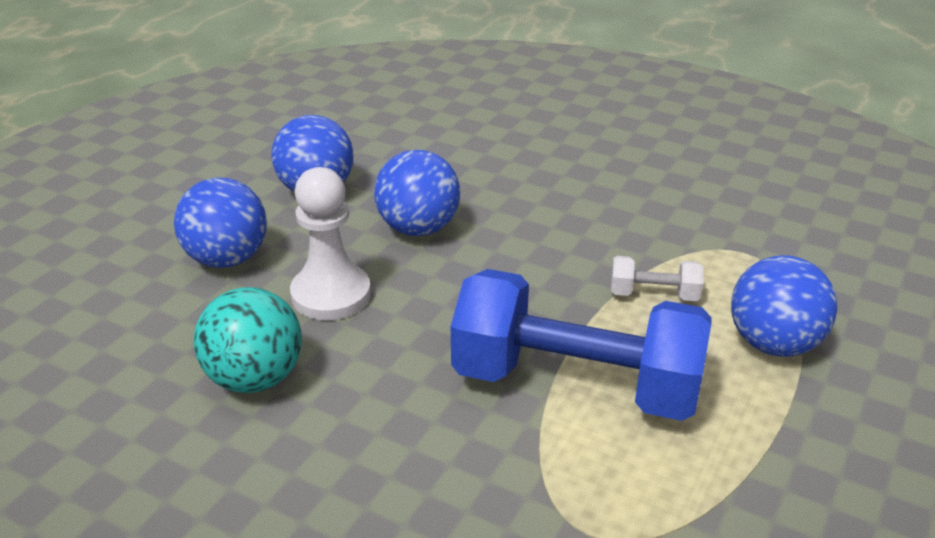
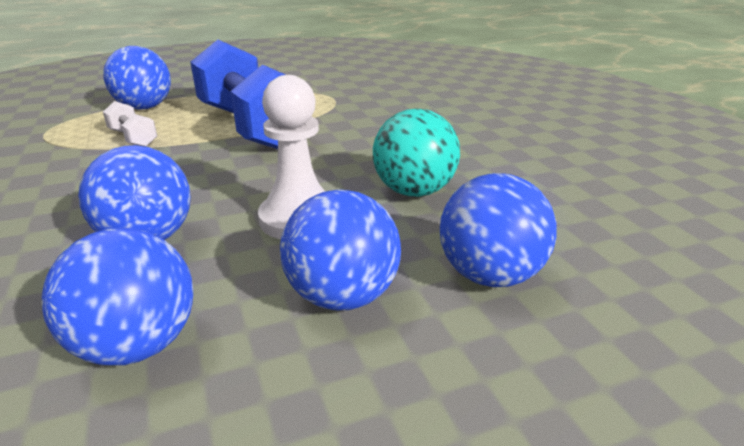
camera: 140 degrees left, 5 degrees down
(126, 321) = (490, 275): none -> blue ball

